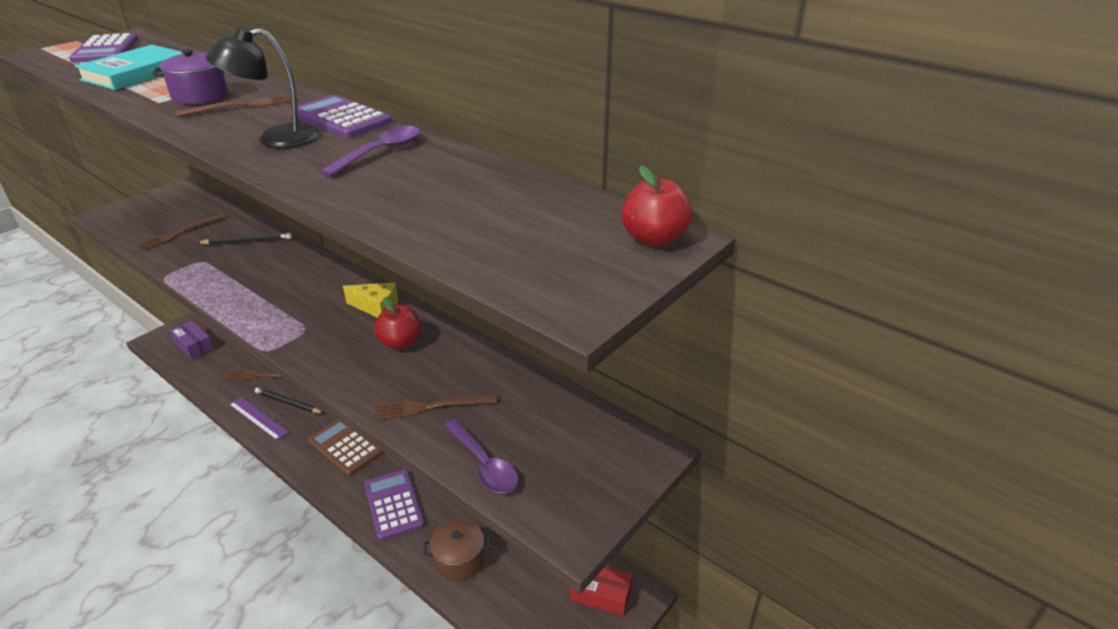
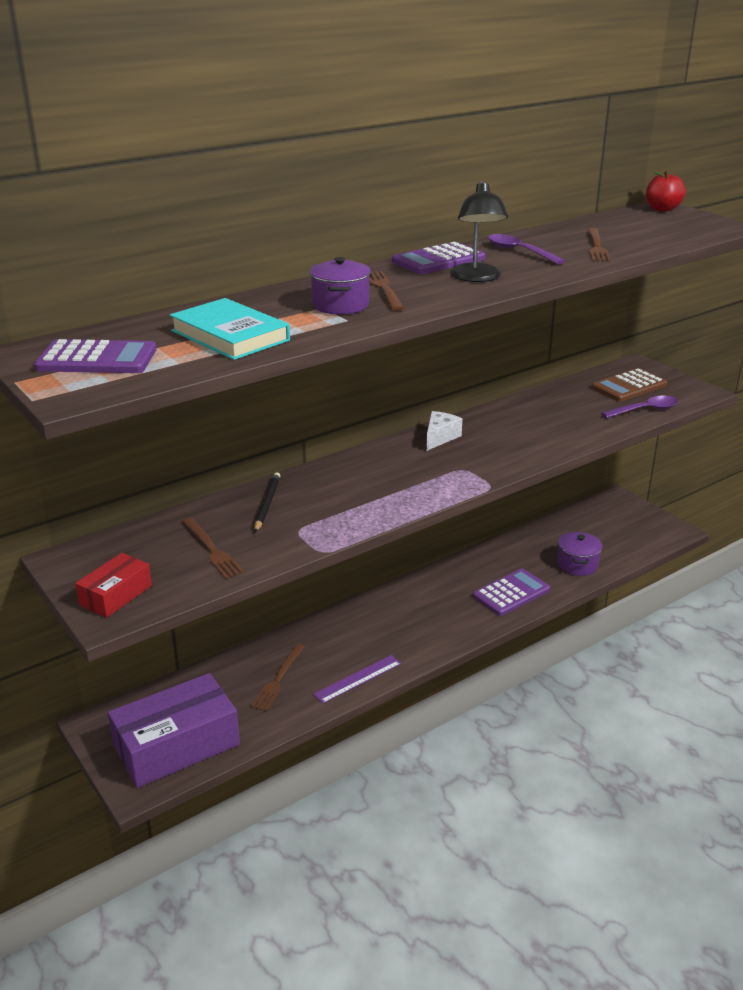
camera: 75 degrees left, 5 degrees down
(194, 346) = (177, 745): purple box -> purple box, size x1.97
(288, 403) = (340, 657): black pencil -> none
(345, 447) = (427, 618): brown calculator -> brown calculator (629, 386)
(377, 307) = (440, 437): yellow cheese -> white cheese
(393, 504) = (511, 593): purple calculator -> purple calculator turned 150 degrees clockwise
(400, 343) = (498, 430): red apple -> none
(431, 407) = (583, 423): brown fork -> brown fork (596, 247)
(459, 560) = (577, 564): brown pot -> purple pot
(600, 594) = (615, 510): red box -> red box (116, 595)

